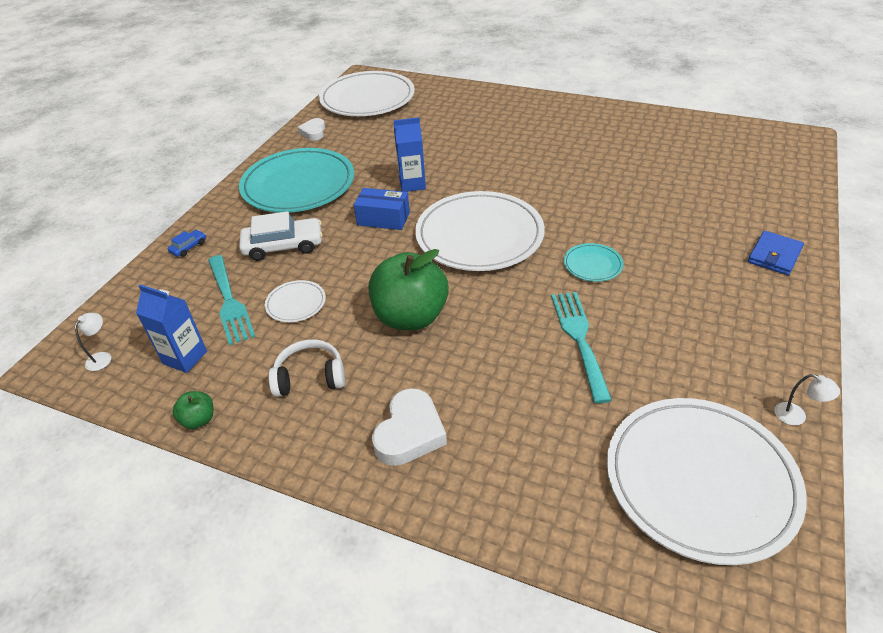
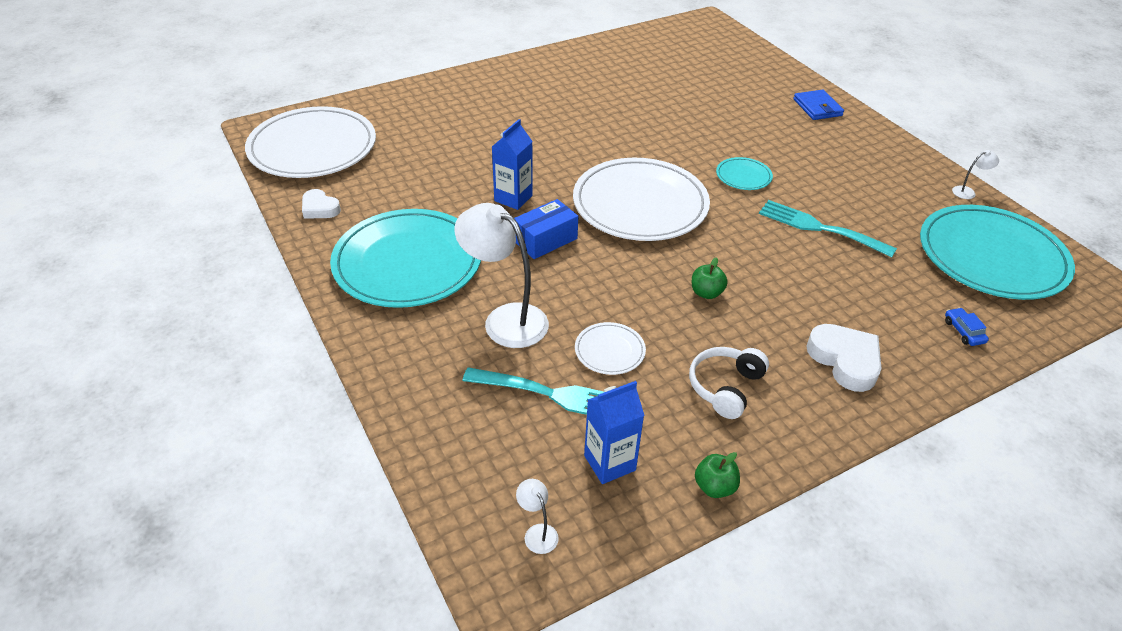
camera: 55 degrees left, 0 degrees up
(188, 247) = (413, 388): blue car -> blue car (963, 331)
(283, 246) = (505, 319): white car -> white lamp
(410, 317) = (706, 293): green apple -> green apple, size x0.43
(700, 480) = (991, 257): white plate -> turquoise plate

